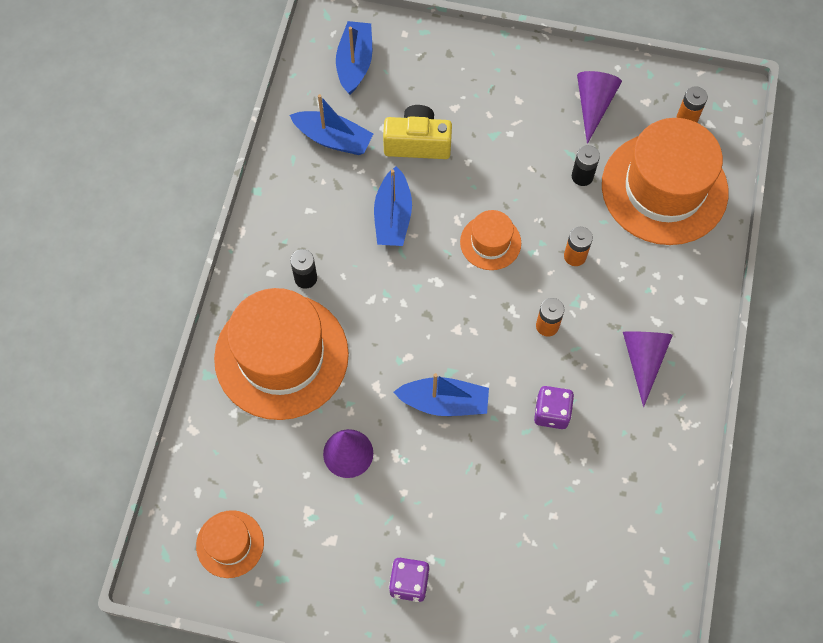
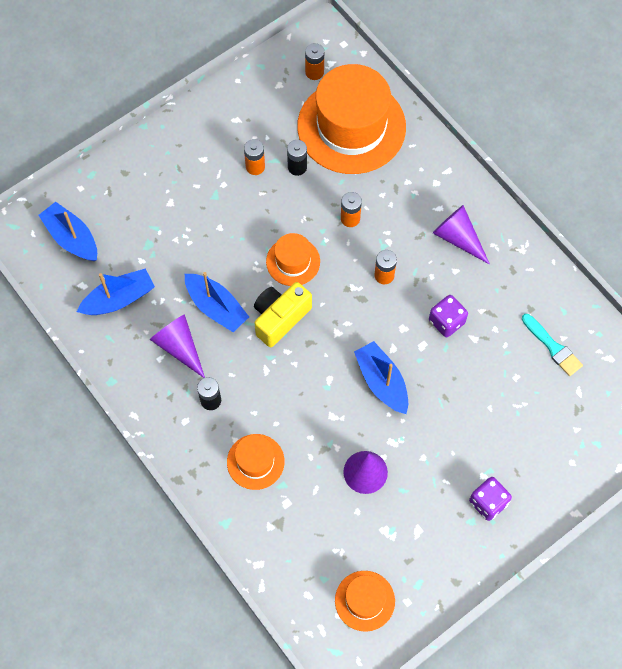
camera: 50 degrees left, 0 degrees up
(281, 356) = (255, 461): orange hat -> orange hat, size x0.48
(417, 143) = (175, 247): yellow camera -> yellow camera (280, 318)
(444, 402) = (382, 382): blue boat -> blue boat turned 75 degrees counterclockwise
(550, 144) = (255, 167): none -> orange battery
(593, 105) = (251, 117): purple cone -> purple cone (179, 346)
(613, 526) = (553, 347): none -> turquoise brush

